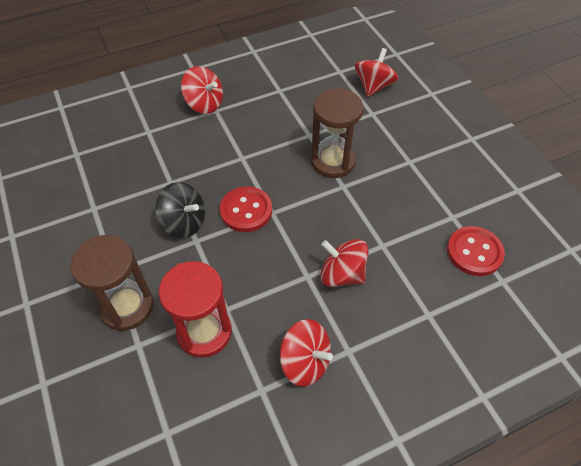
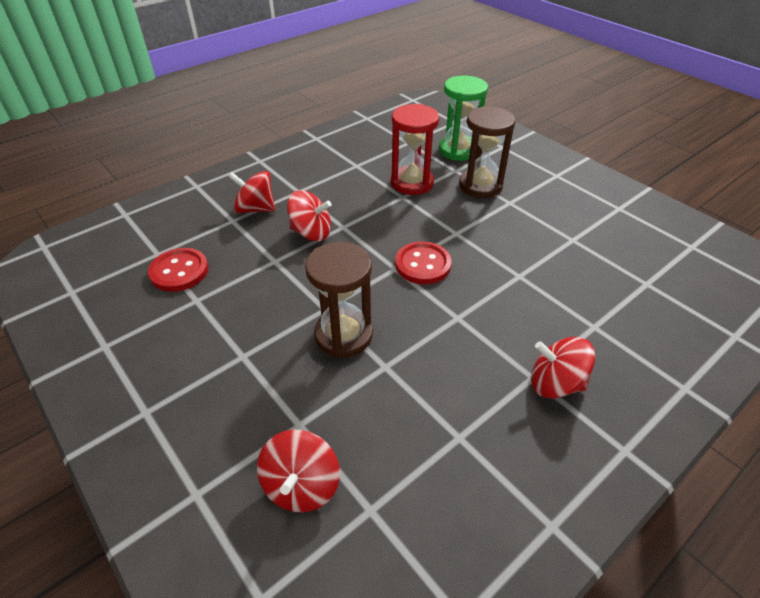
camera: 165 degrees right, 10 degrees down
(107, 390) = (458, 150): none -> green hourglass
(184, 222) = (477, 244): black spinning top -> none
(305, 362) = (330, 181): red spinning top -> red spinning top (255, 209)

